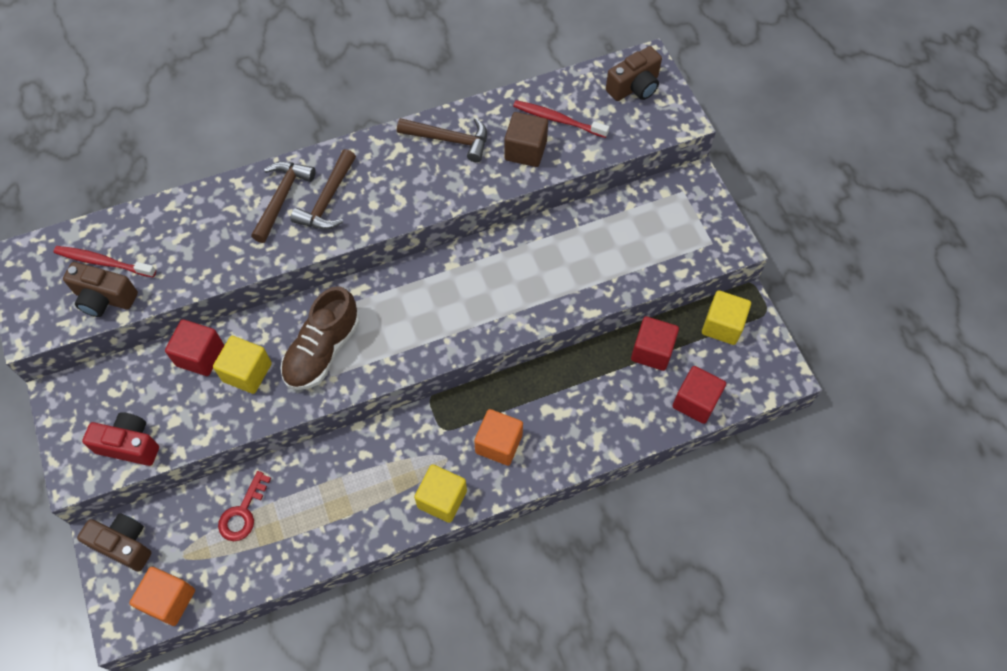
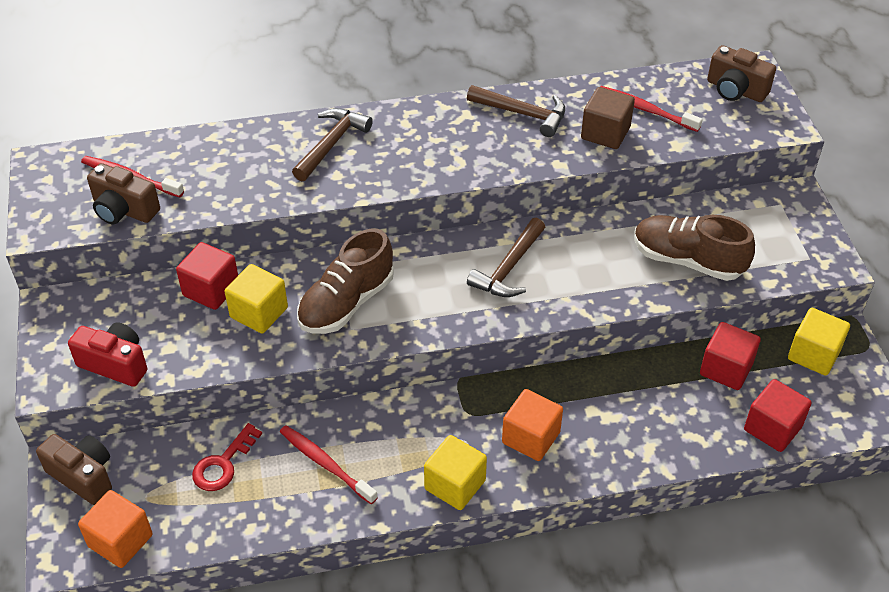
camera: 10 degrees right, 15 degrees down
(328, 200) = (380, 151): brown hammer -> brown hammer (509, 268)
(331, 498) = (326, 464): none -> red toothbrush
(610, 261) = (688, 260): none -> brown shoe
(634, 87) = (735, 90): brown camera -> brown camera turned 60 degrees clockwise

